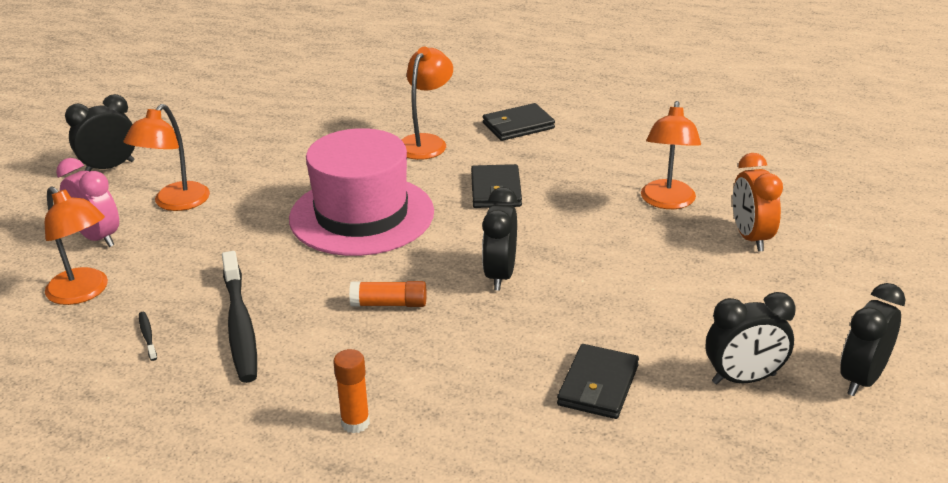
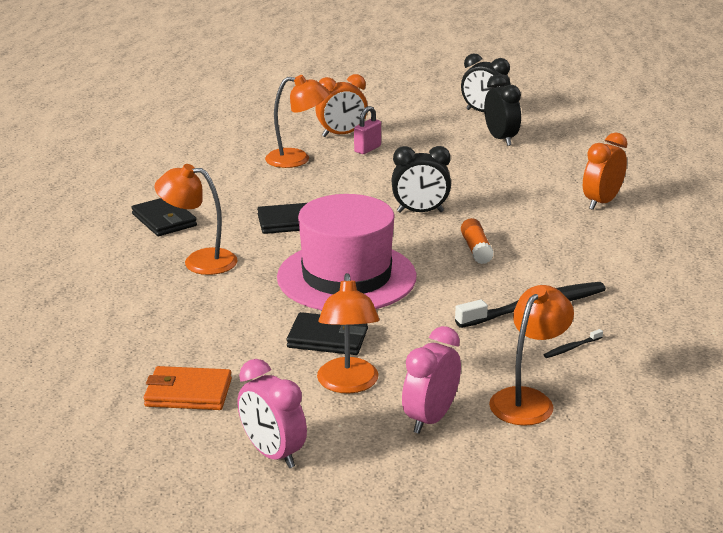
camera: 100 degrees left, 5 degrees down
(110, 167) = (273, 454): black clock -> pink clock
(175, 203) = (348, 384): orange lamp -> orange lamp turned 75 degrees clockwise
(213, 137) = (188, 393): none -> orange wallet
(355, 423) = (615, 246): orange glue stick -> none
(492, 441) = (601, 202): none -> orange clock
(598, 385) = (530, 176): black wallet -> black wallet (328, 338)
(700, 254) = (367, 149): none -> pink padlock

